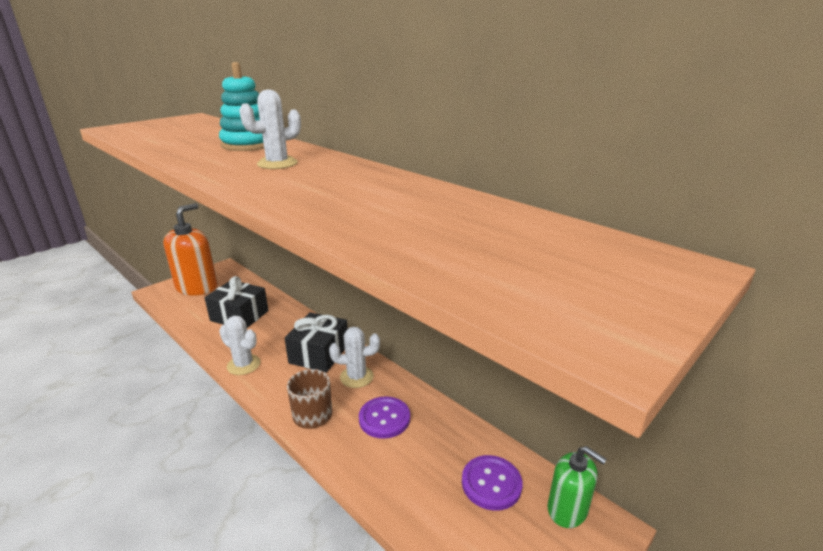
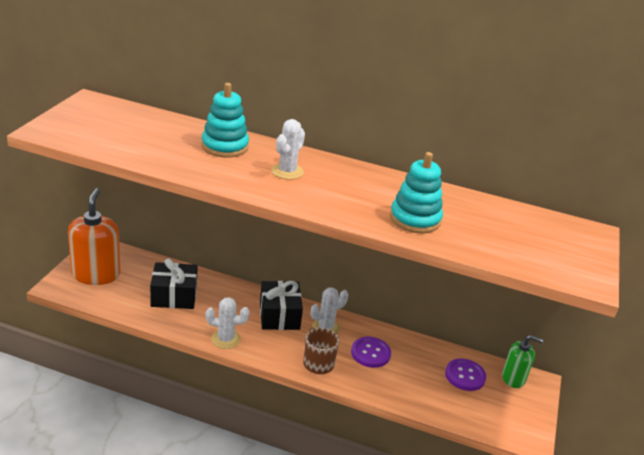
camera: 30 degrees left, 5 degrees up
(366, 214) = (415, 219): none -> turquoise stacking toy

